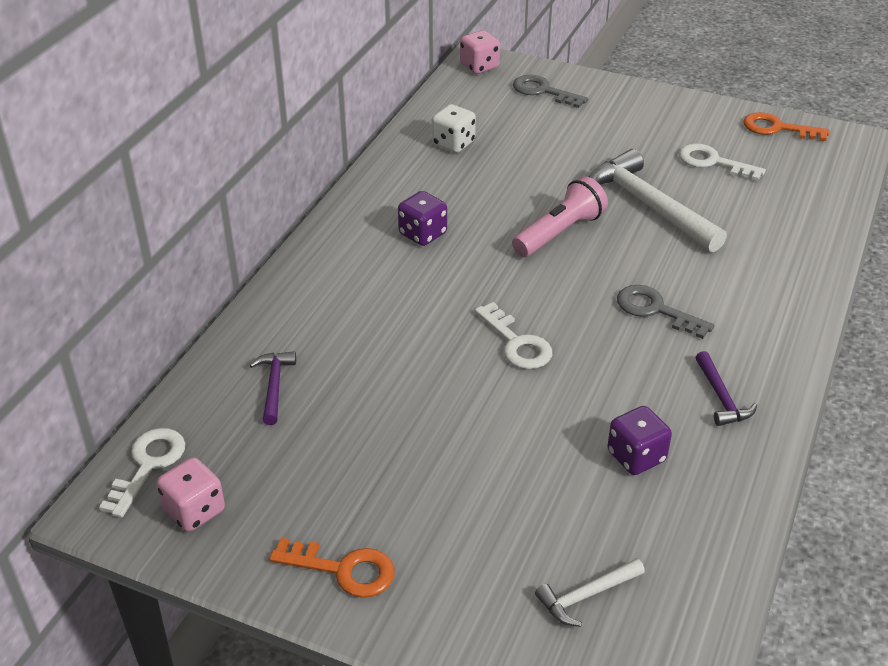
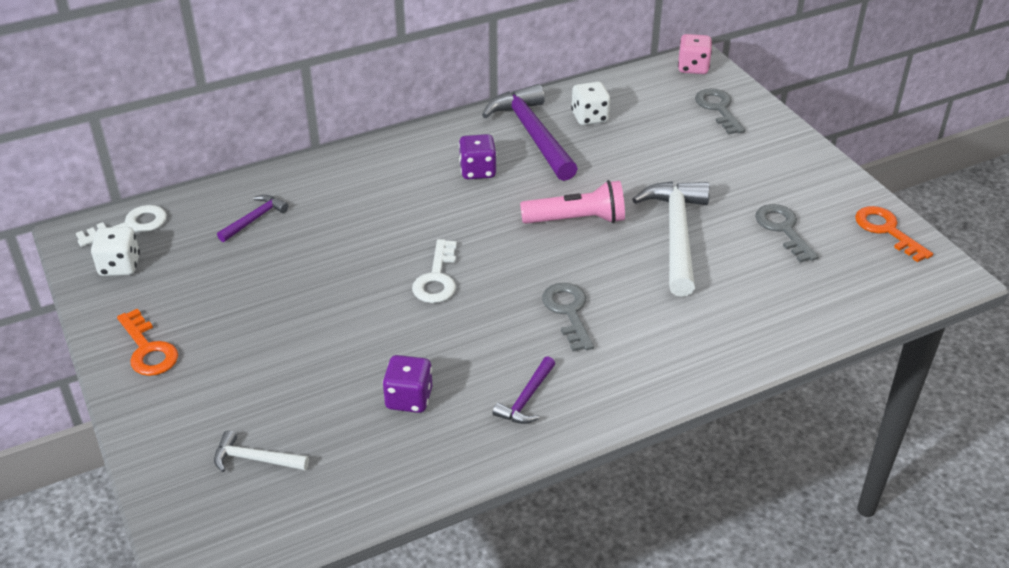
camera: 40 degrees right, 0 degrees up
(194, 511) = (120, 266): pink dice -> white dice
(426, 180) = (532, 134): none -> purple hammer
(713, 162) = (783, 229): white key -> grey key

